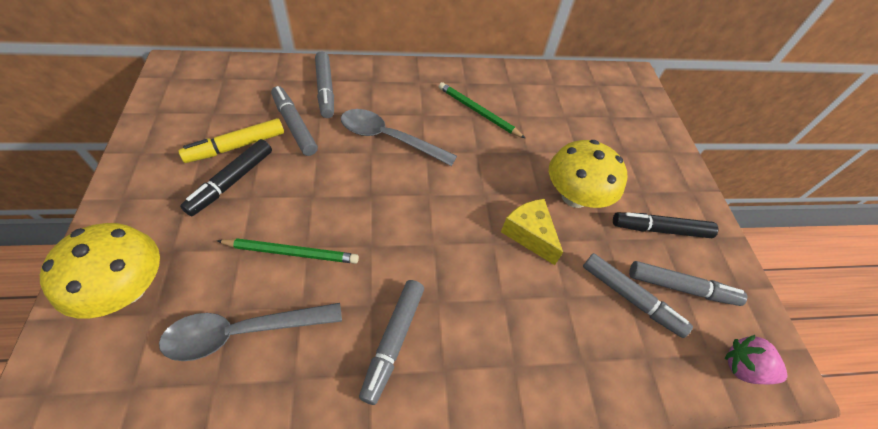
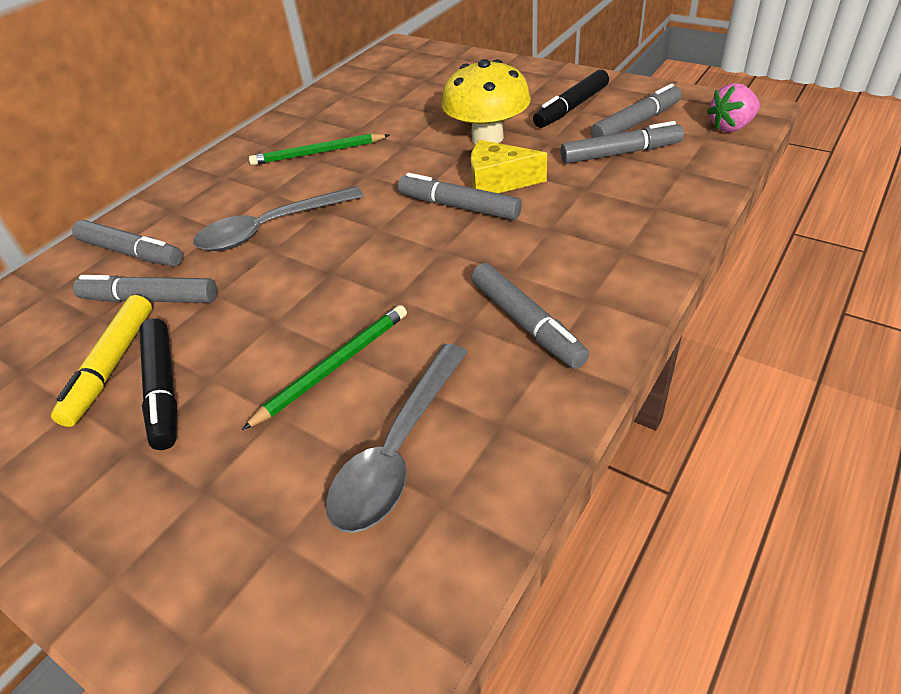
camera: 40 degrees left, 10 degrees down
(127, 289) = (212, 561): yellow mushroom -> none
(484, 226) = (459, 206): none -> grey marker

